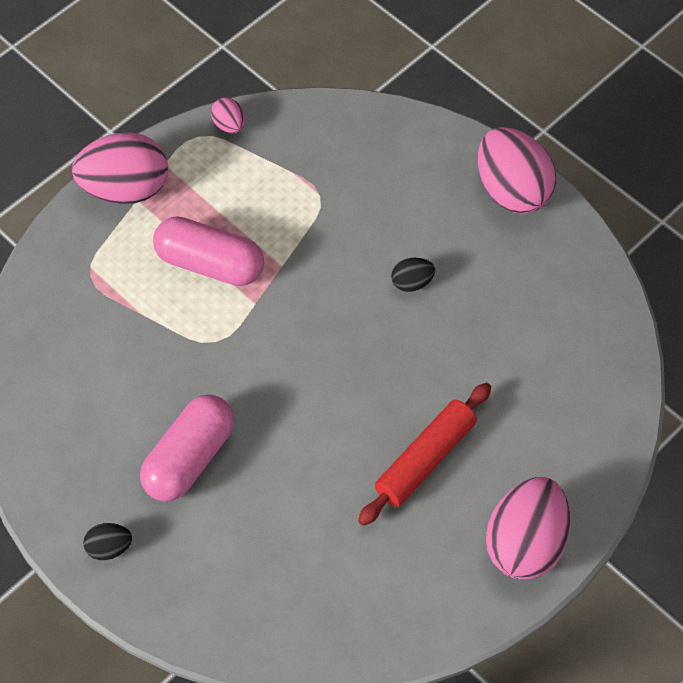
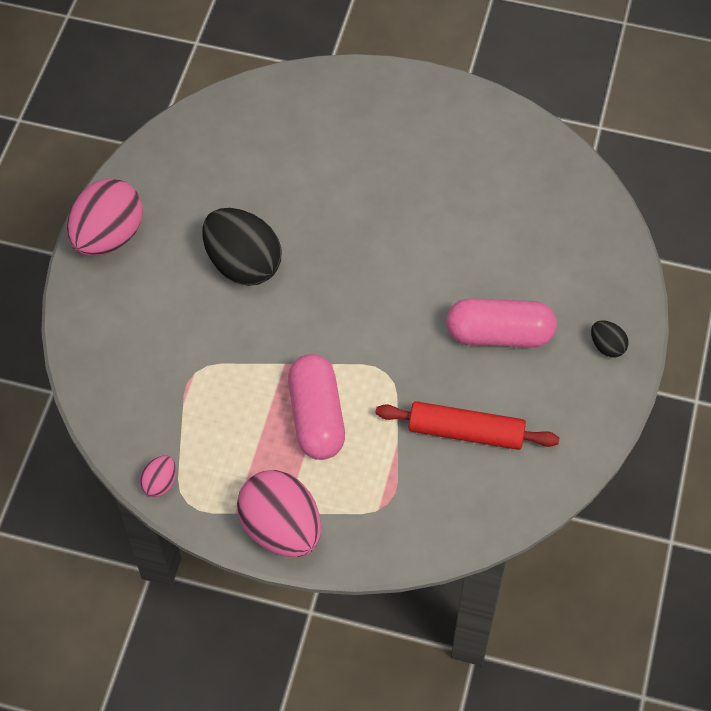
camera: 120 degrees left, 0 degrees up
(412, 283) = (243, 264): black egg -> black egg, size x2.18
(425, 459) = (393, 185): red rolling pin -> red rolling pin (466, 432)
(525, 544) = (417, 100): pink egg -> none

